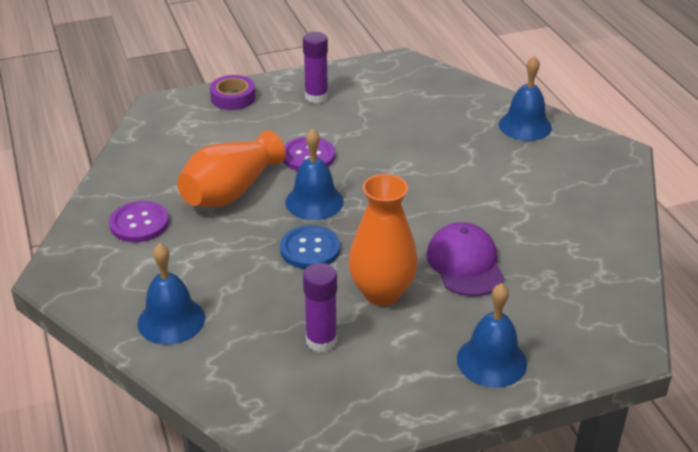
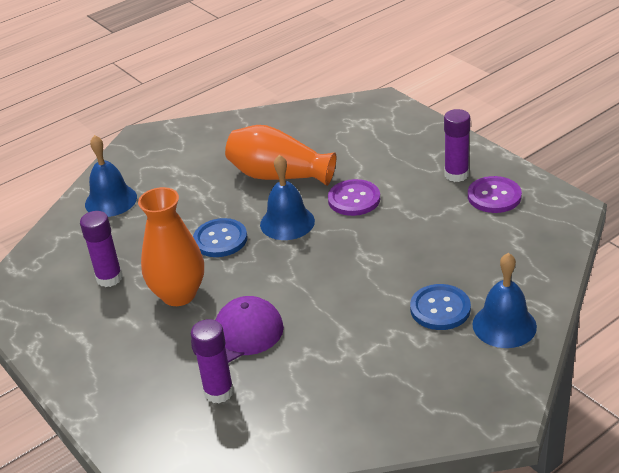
camera: 75 degrees right, 0 degrees up
(139, 223) = (215, 148): purple button -> purple button (494, 196)
(233, 98) = (420, 131): purple tape -> none
(490, 149) = (440, 309): none -> blue button
(491, 361) = (111, 380): blue bell -> none
(538, 290) = (218, 392): none -> purple glue stick

